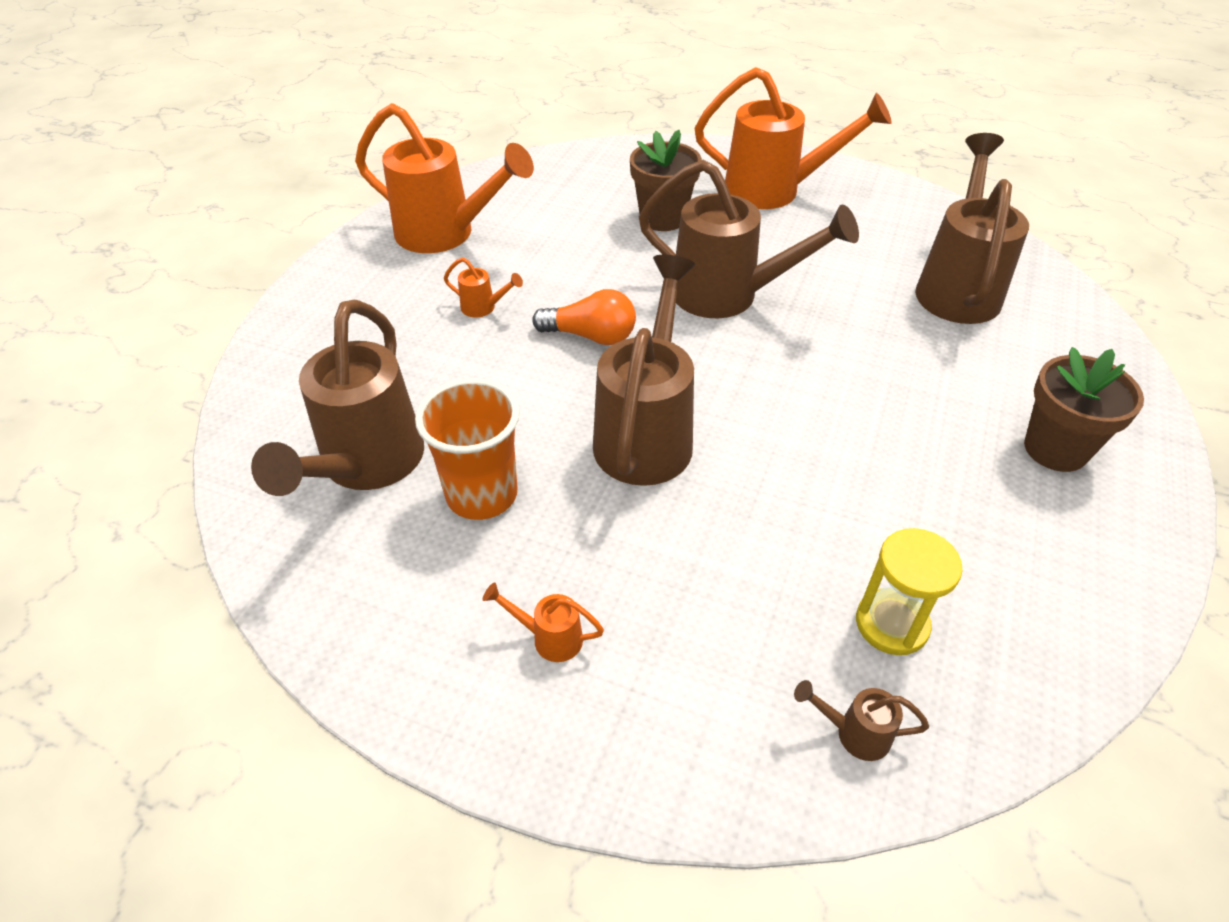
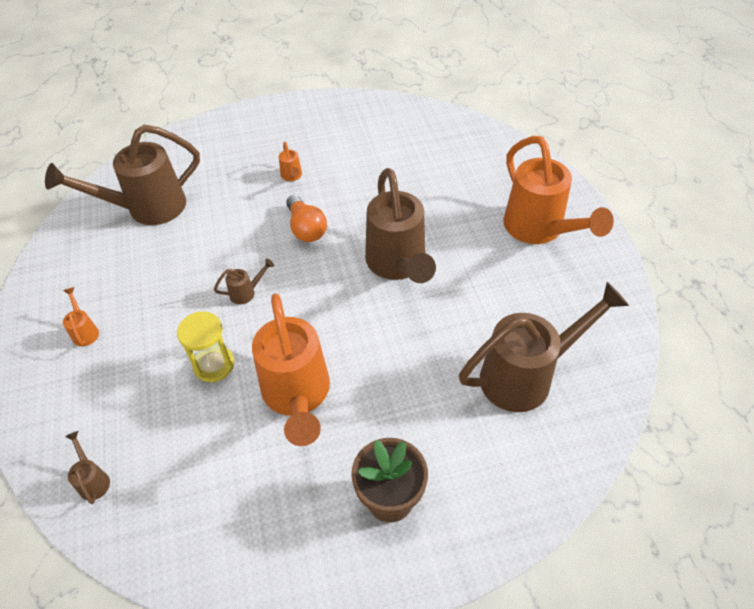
camera: 55 degrees right, 5 degrees up
(446, 234) = (340, 126): orange watering can -> orange watering can (297, 397)
(482, 495) = (156, 257): orange cup -> none
(647, 432) = (247, 292): brown watering can -> brown watering can, size x0.40
(662, 218) = (448, 196): brown flower pot -> none
(891, 624) = (176, 467): yellow hourglass -> yellow hourglass (214, 365)

